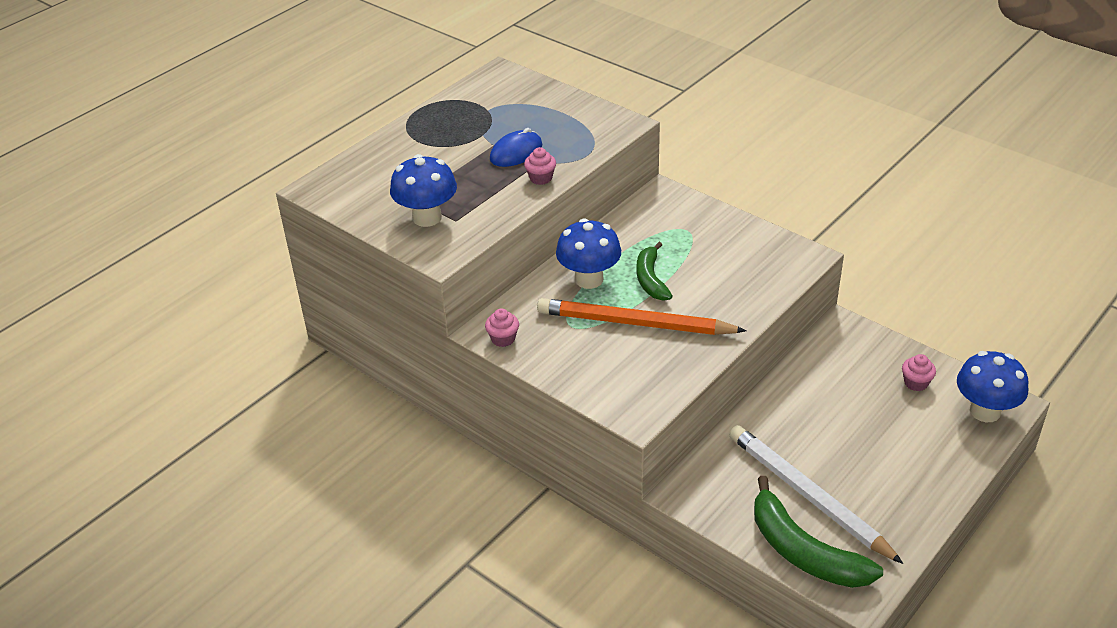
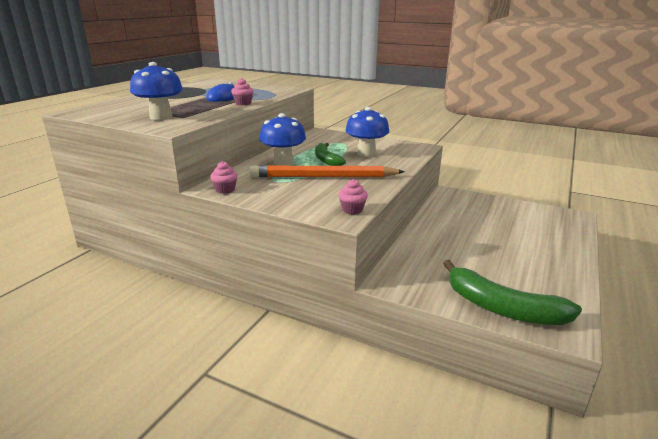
camera: 15 degrees left, 15 degrees down
(808, 495) = (482, 273): white pencil -> none
(916, 383) = (510, 211): pink cupcake -> pink cupcake (352, 210)
(985, 411) = (563, 220): blue mushroom -> blue mushroom (366, 153)

